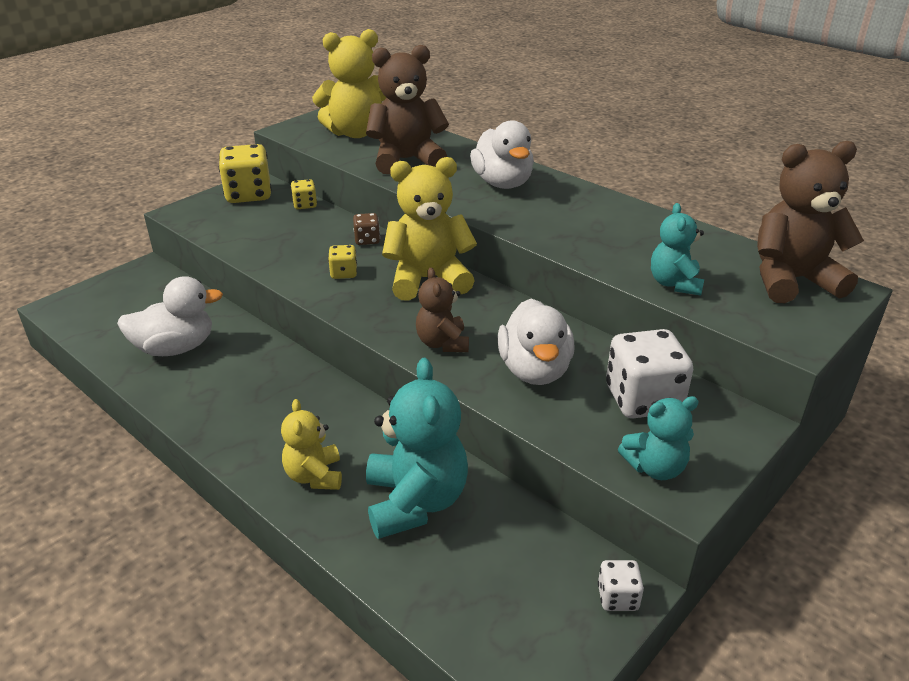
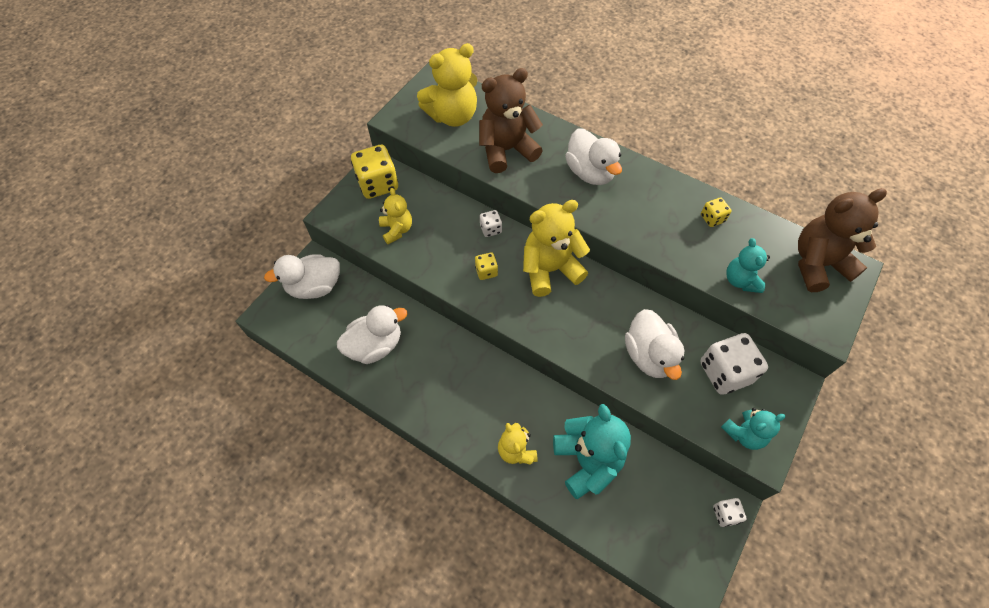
camera: 10 degrees left, 25 degrees up
(131, 289) = (314, 287): none -> white duck
(250, 230) = (397, 230): none -> yellow teddy bear
(305, 205) = (427, 191): yellow dice -> yellow dice (712, 218)
(367, 240) = (490, 229): brown dice -> white dice
(442, 343) = (580, 338): brown teddy bear -> none

